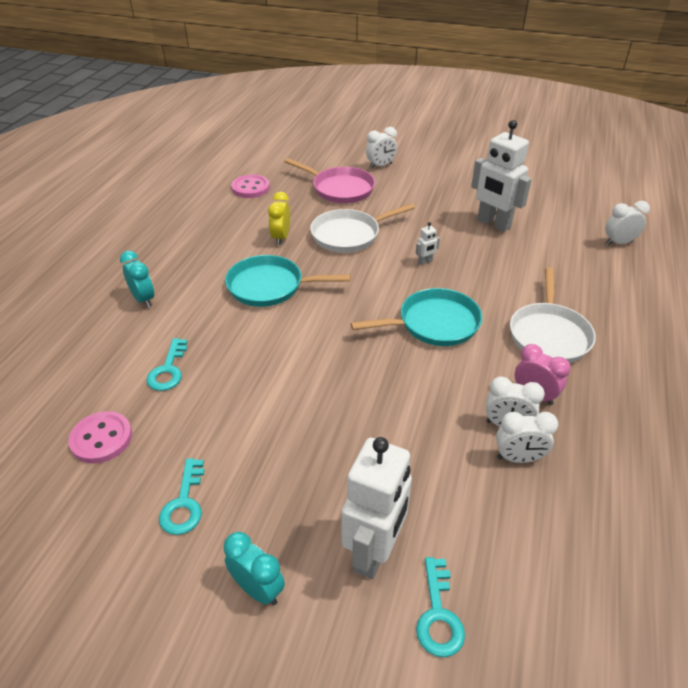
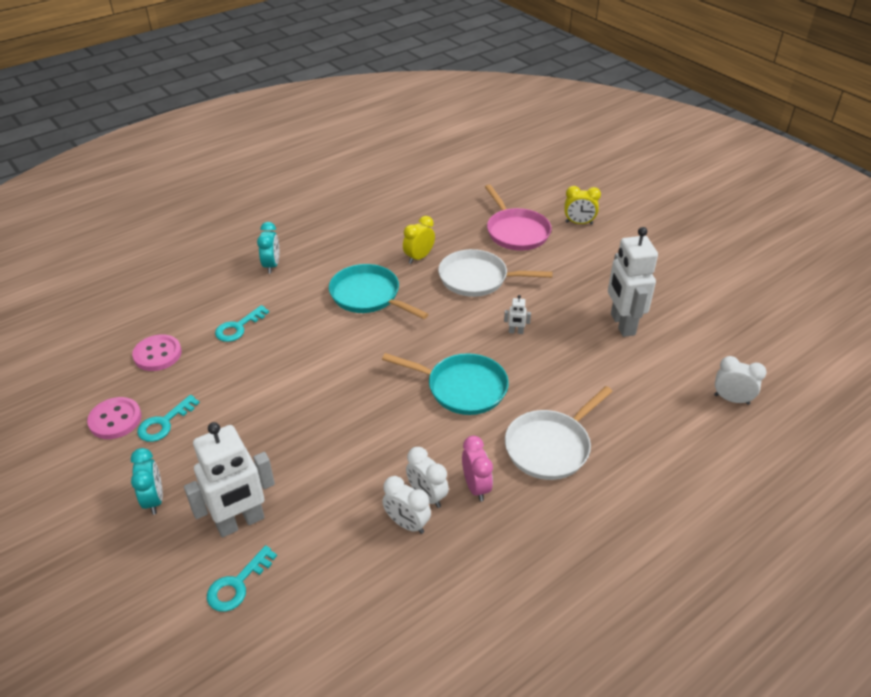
camera: 35 degrees right, 0 degrees up
(250, 188) = (440, 201): pink button -> pink button (115, 419)
(380, 166) = (579, 223): white clock -> yellow clock

